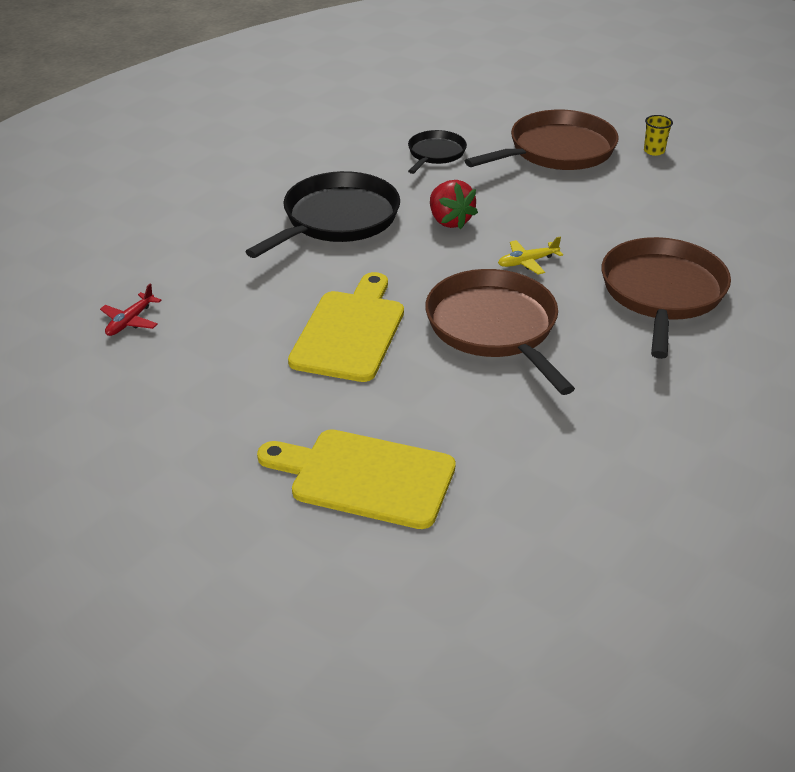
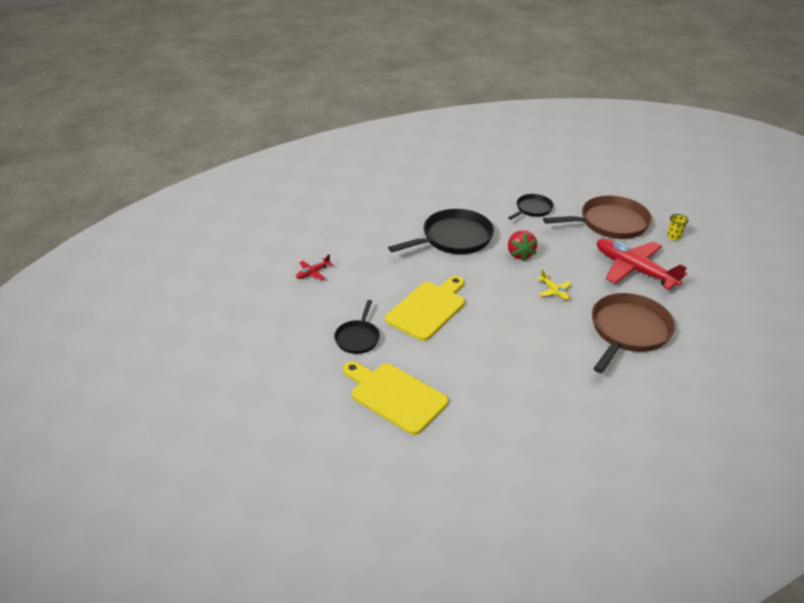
camera: 20 degrees right, 0 degrees up
(258, 404) = (358, 338): none -> black pan
(494, 328) = (513, 327): brown pan -> none
(528, 262) = (554, 291): yellow plane -> yellow plane turned 120 degrees counterclockwise
(625, 207) = (634, 270): none -> red plane

